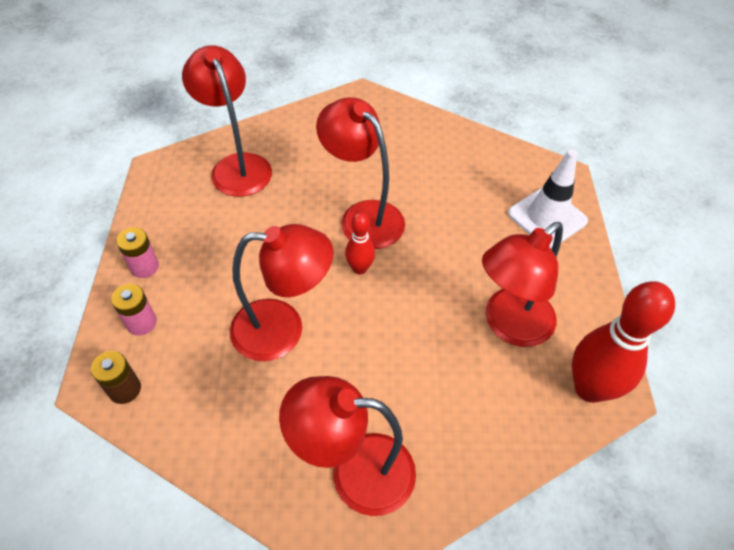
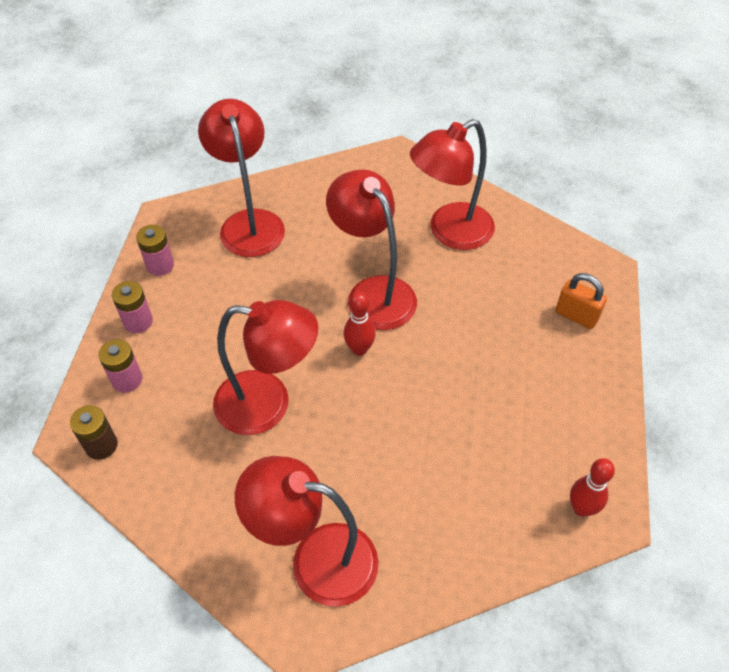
camera: 10 degrees right, 0 degrees up
(158, 212) = (160, 265): none -> pink battery
(509, 326) = (508, 430): red lamp -> red lamp (450, 232)
(547, 217) = (576, 316): white traffic cone -> orange padlock
(589, 388) = (581, 508): red bowling pin -> red bowling pin, size x0.52

